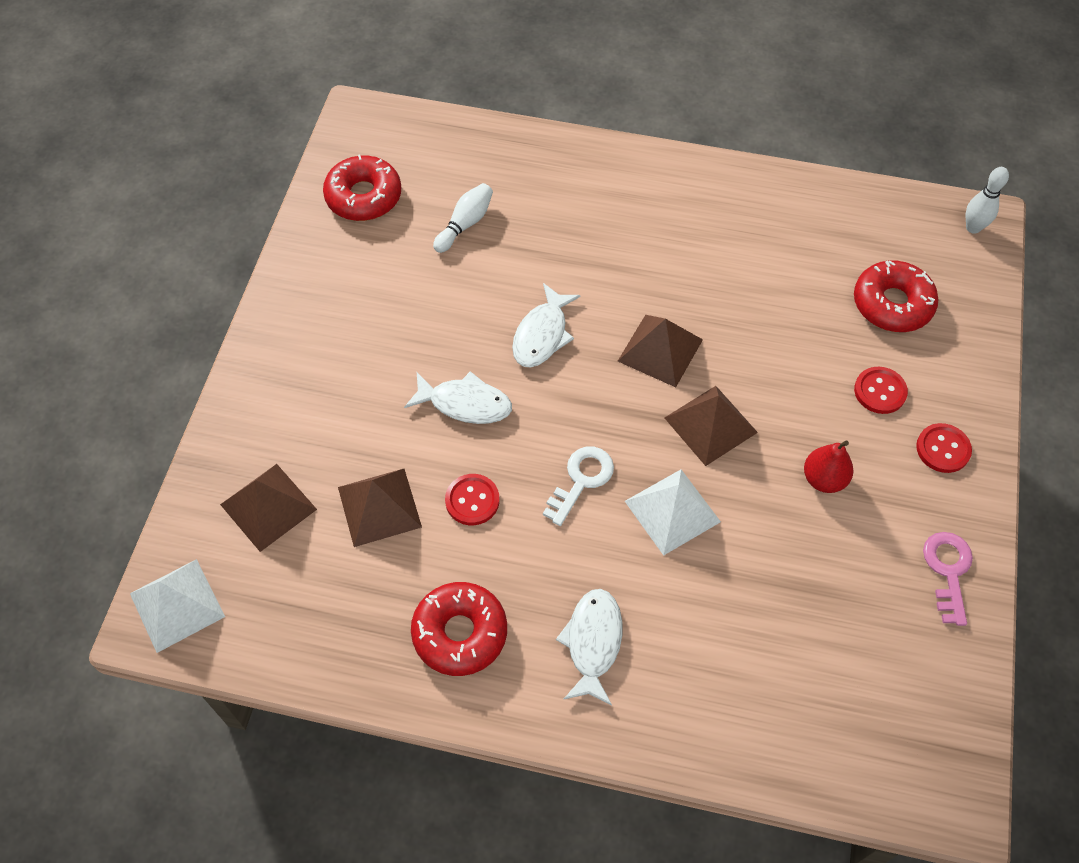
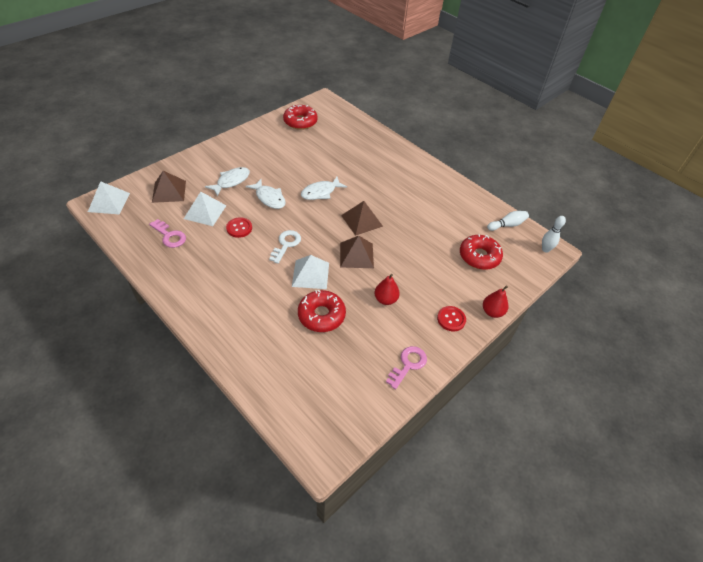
camera: 30 degrees right, 10 degrees down
(365, 598) = (169, 236): none -> pink key
(379, 507) = (205, 212): brown pyramid -> white pyramid
(460, 633) = (189, 266): red donut -> red donut (321, 315)
(465, 224) = (328, 146): white bowling pin -> white bowling pin (507, 225)
(581, 480) = (286, 244): white key -> white key turned 45 degrees counterclockwise
(593, 643) = (233, 298): white fish -> white fish (231, 181)
(880, 391) = (442, 283): red button -> none
(987, 396) = (492, 312): none -> red pear

